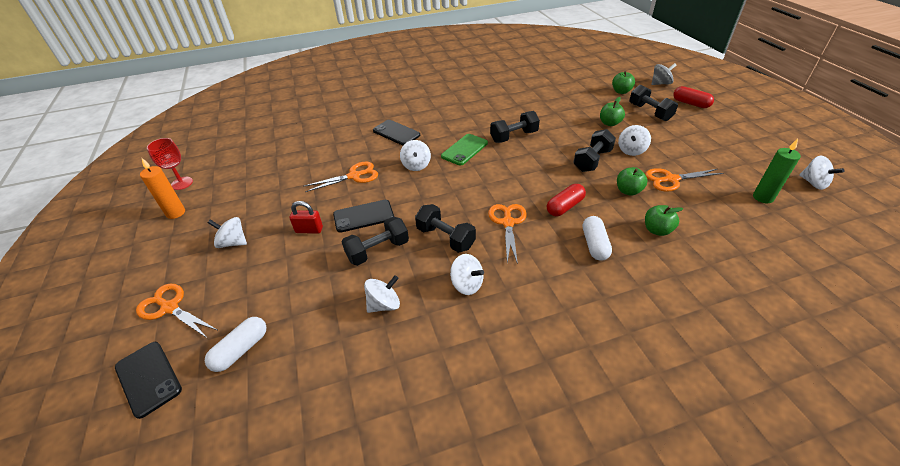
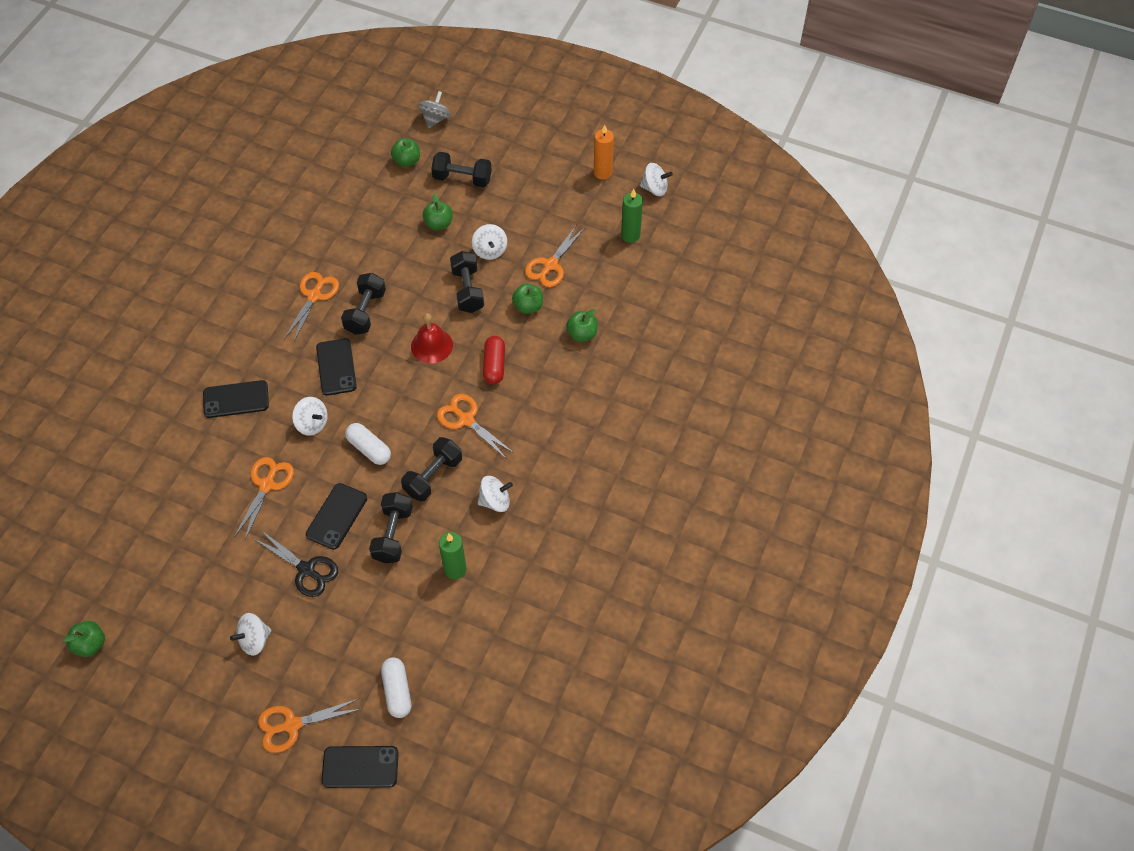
camera: 50 degrees left, 15 degrees up
(176, 213) = (145, 670): orange candle -> orange candle (602, 172)
(182, 183) = (90, 644): red goblet -> green apple
(309, 230) = (306, 570): red padlock -> black scissors
(384, 304) = (455, 569): white spinning top -> green candle
(445, 238) = (433, 476): black dumbbell -> black dumbbell turned 45 degrees counterclockwise
(464, 150) = (336, 367): green phone -> black phone
(495, 116) = (314, 296): none -> orange scissors
(534, 172) = (431, 345): none -> red bell
(594, 244) = (550, 386): white capsule -> white capsule (369, 449)
(690, 103) = (489, 136): red capsule -> none

